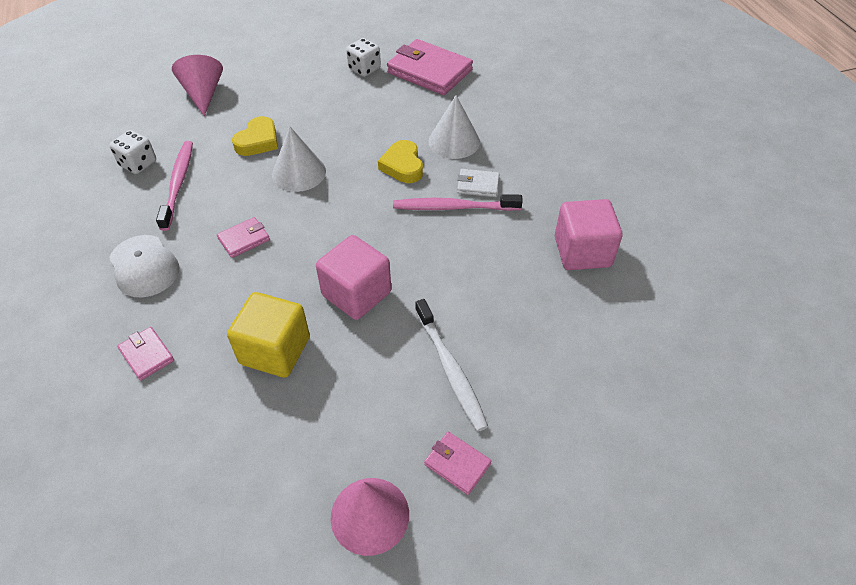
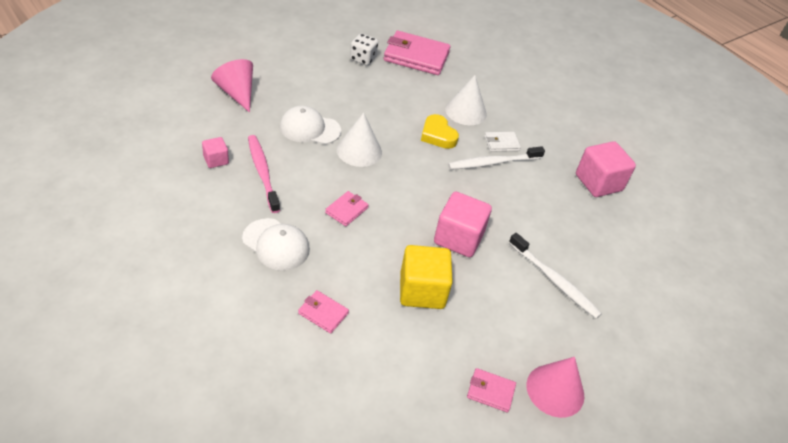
camera: 25 degrees left, 5 degrees down
(138, 164) = (216, 160): white dice -> pink cube
(258, 141) = (309, 128): yellow heart -> white cap
(453, 207) = (492, 163): pink toothbrush -> white toothbrush
(457, 464) = (593, 343): pink wallet -> pink wallet (490, 391)

